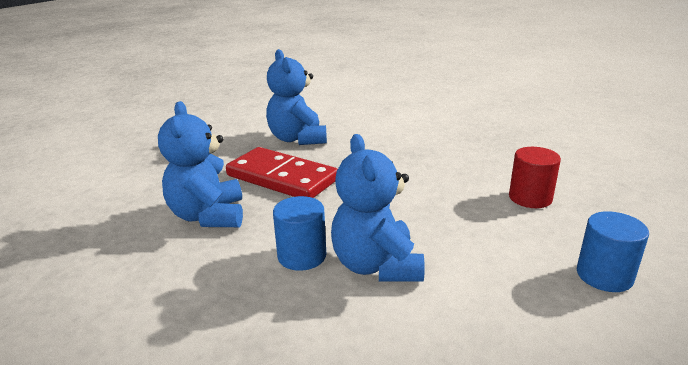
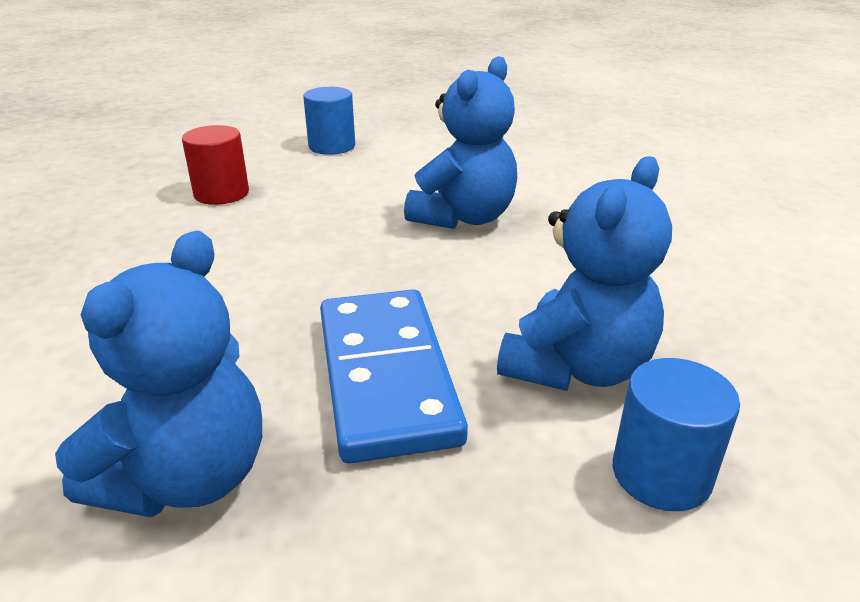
camera: 135 degrees left, 5 degrees up
(282, 178) = (385, 376): red domino -> blue domino
(302, 256) = (517, 256): blue cylinder -> blue cylinder (661, 474)

